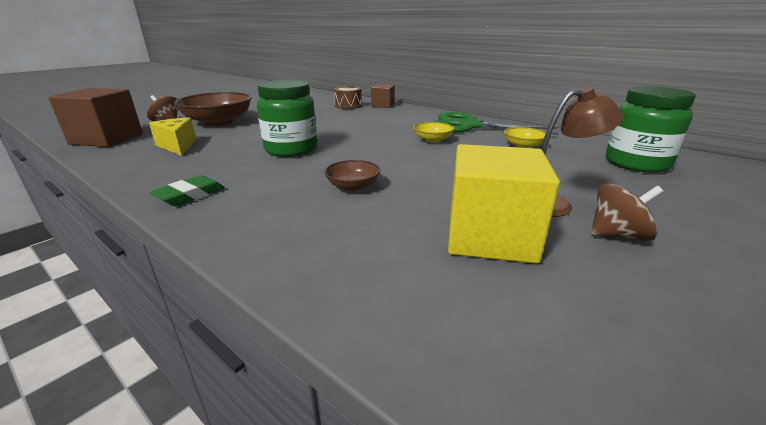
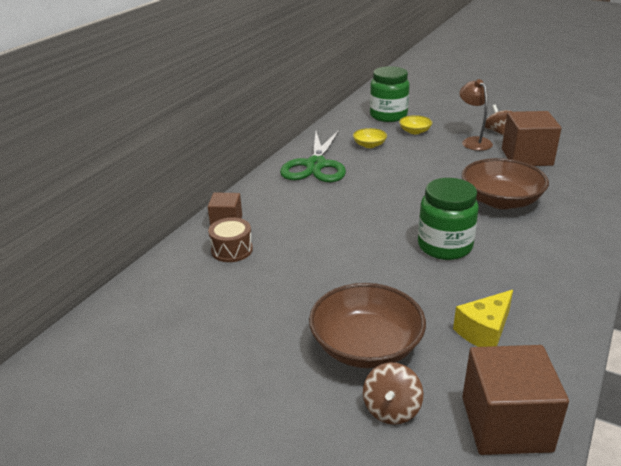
camera: 100 degrees left, 5 degrees up
(190, 195) = (575, 263): green eraser -> none
(353, 186) = (500, 200): brown bowl -> brown bowl, size x2.04
(433, 140) = (372, 180): yellow bowl -> yellow bowl (415, 131)
(490, 236) = (526, 157): yellow cube -> brown cube

